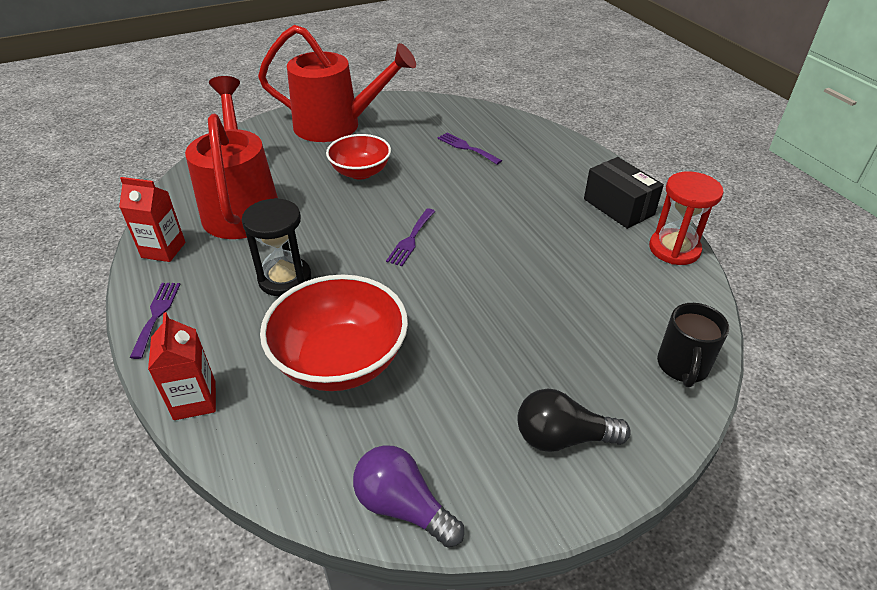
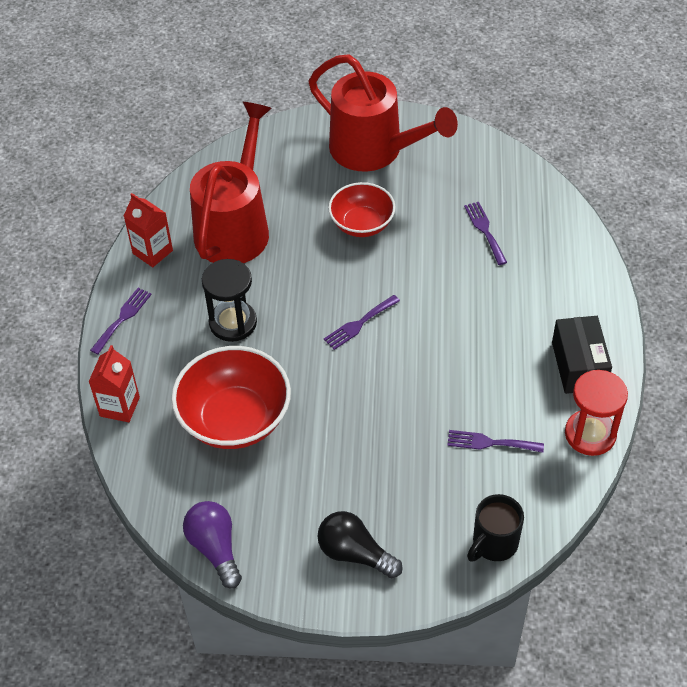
camera: 30 degrees right, 10 degrees up
(602, 286) = (490, 443): none -> purple fork

